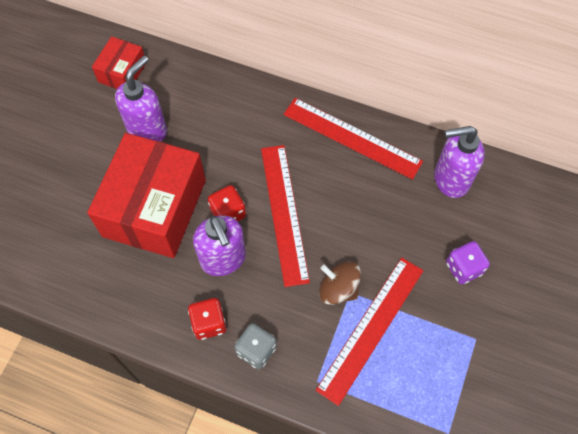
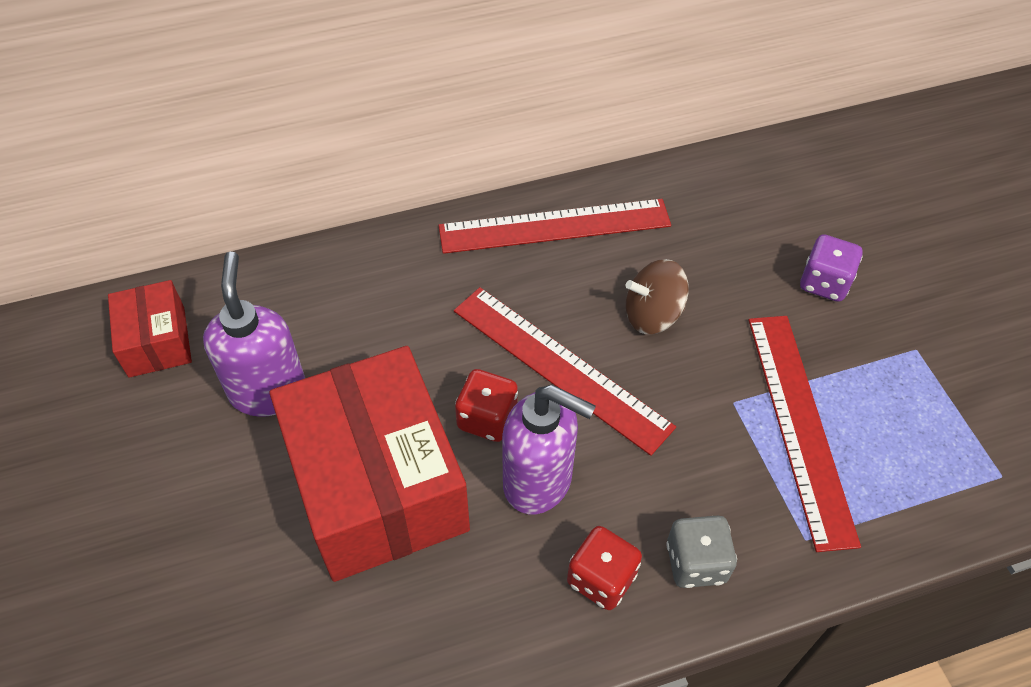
camera: 40 degrees left, 10 degrees down
(338, 289) = (716, 409): brown spinning top -> brown spinning top (652, 315)
(450, 179) = (711, 199): purple soap dispenser -> none

